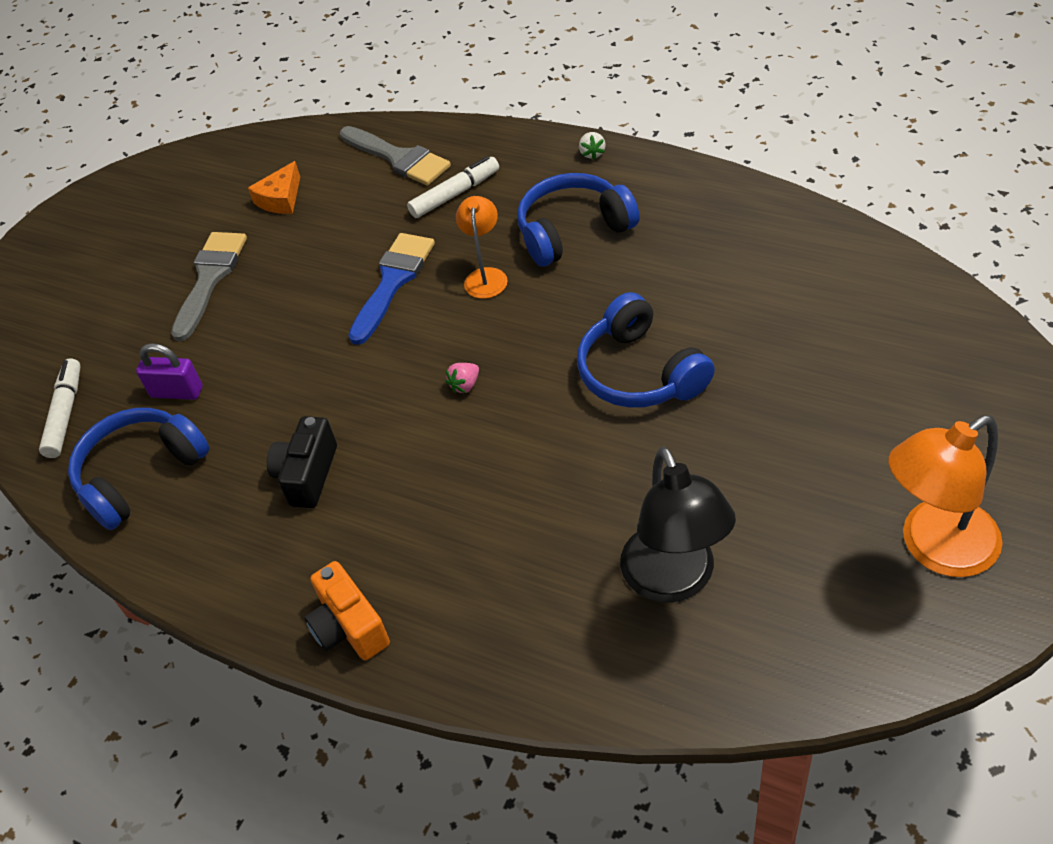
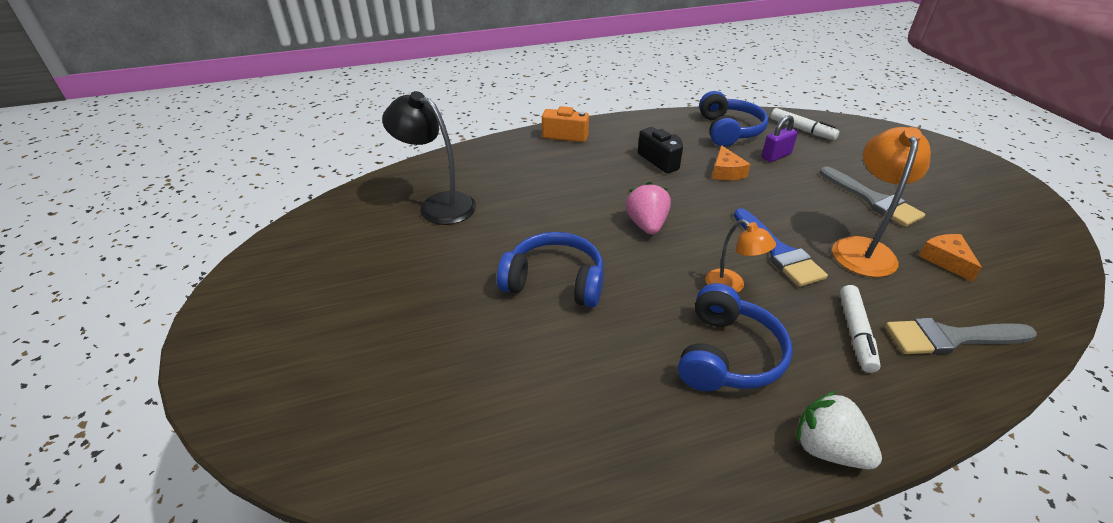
camera: 130 degrees right, 10 degrees down
(269, 405) = (726, 172): none -> orange cheese
(465, 385) = (646, 225): pink strawberry -> pink strawberry, size x1.99
(592, 153) = (827, 449): white strawberry -> white strawberry, size x1.99
(934, 548) = (297, 279): orange lamp -> orange lamp (862, 248)

